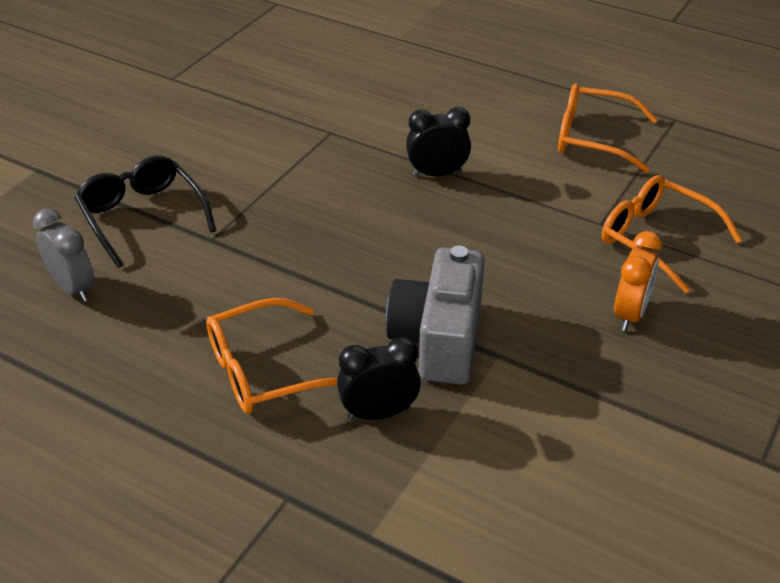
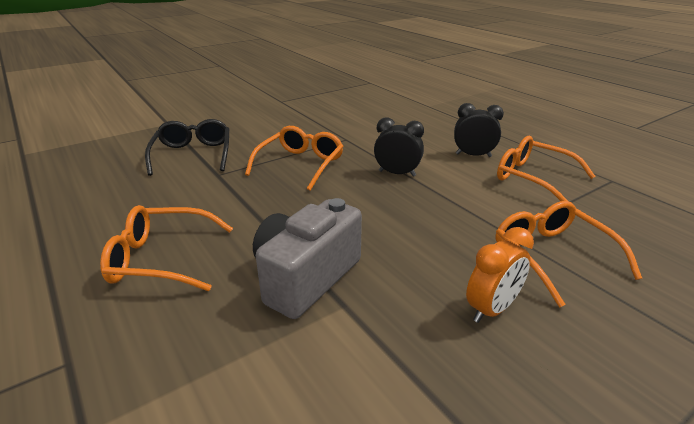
camera: 25 degrees right, 10 degrees down
(73, 288) = (113, 179): grey clock -> none
(306, 193) = (300, 164): none -> orange glasses
(379, 413) = (206, 318): black clock -> black clock (473, 155)

